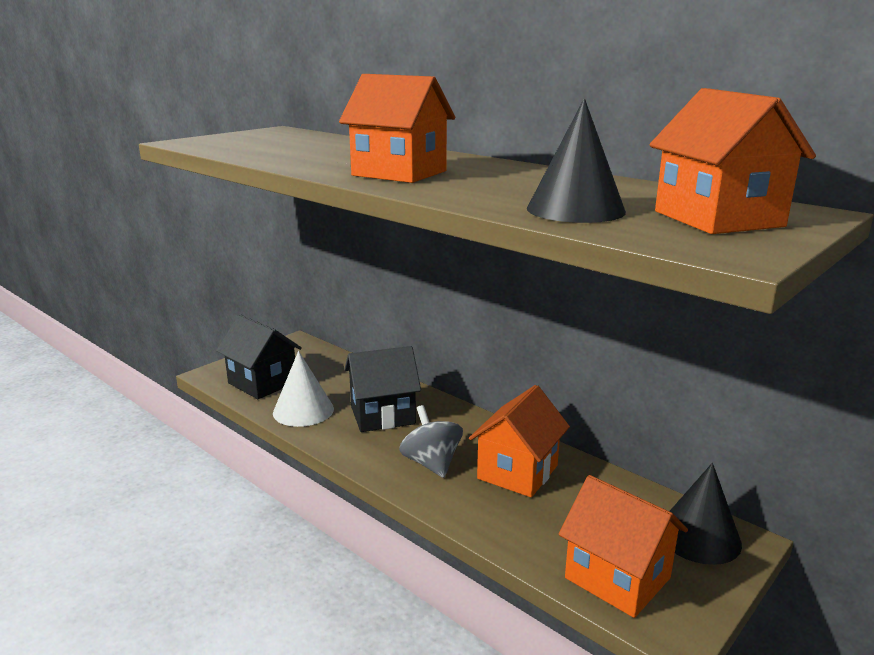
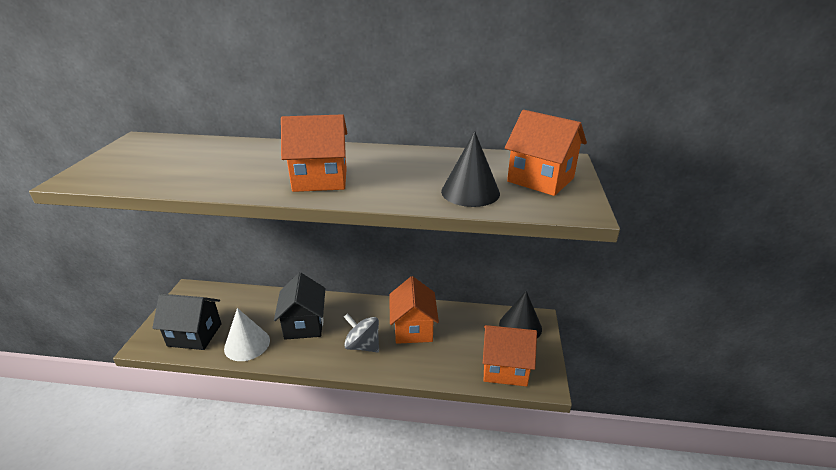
camera: 35 degrees left, 10 degrees up
(382, 415) = (304, 324): black house -> black house turned 45 degrees counterclockwise

